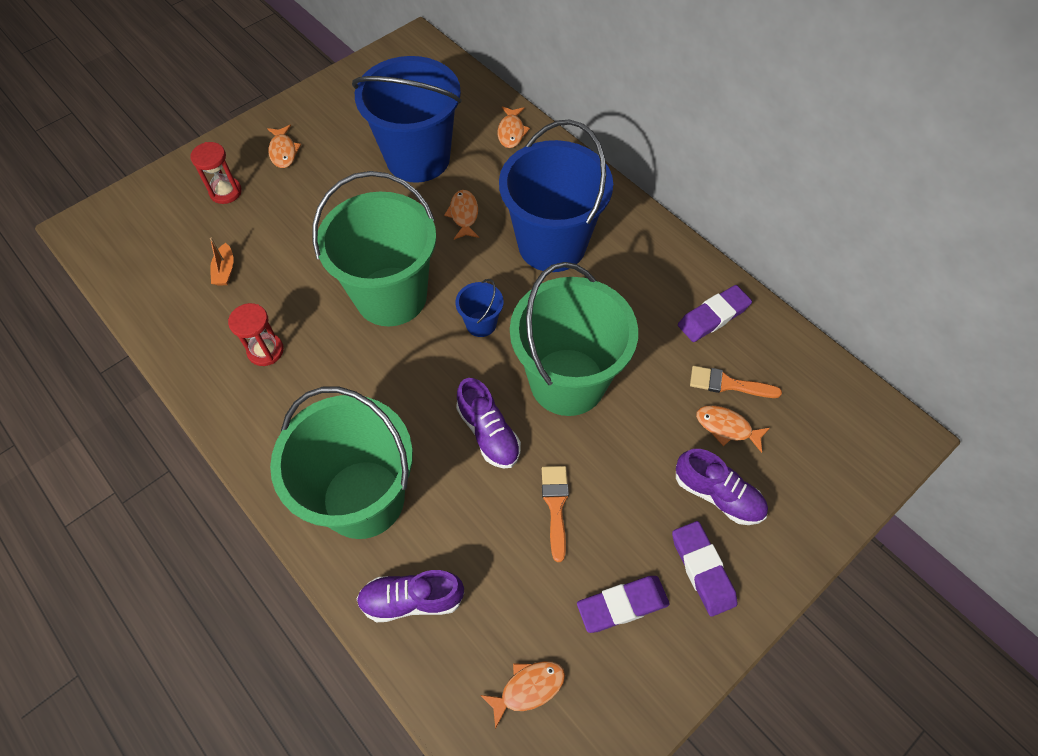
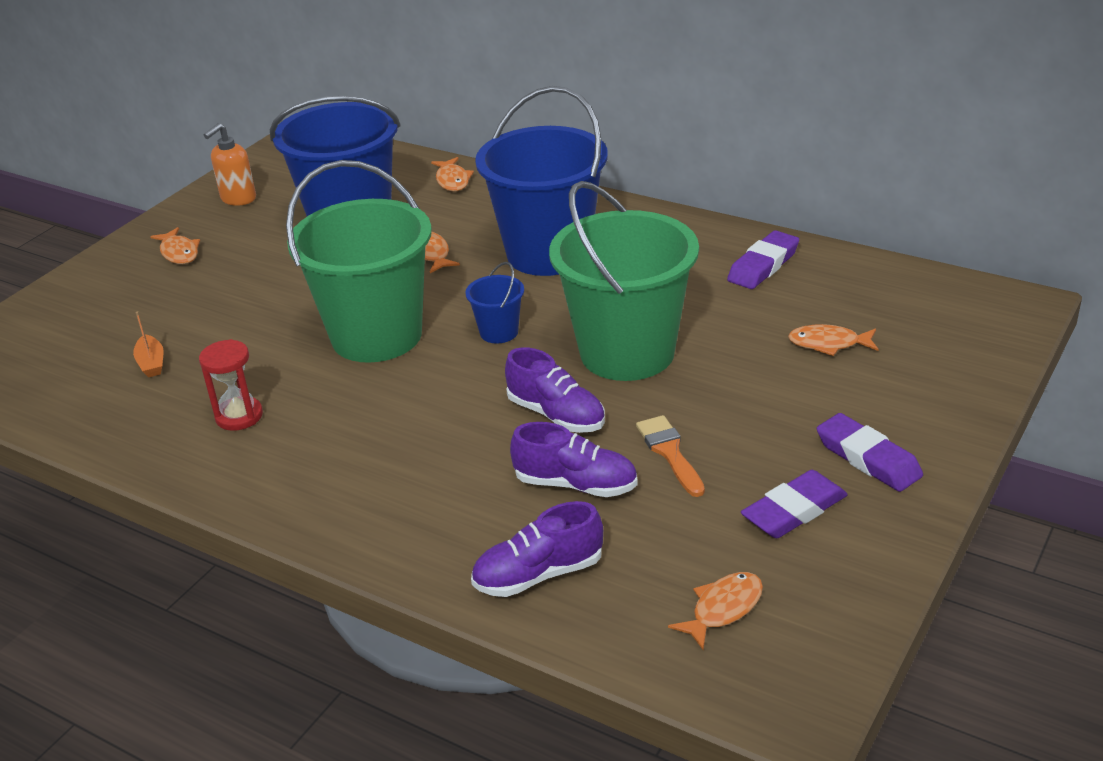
camera: 15 degrees left, 25 degrees down
(225, 192) = (120, 300): red hourglass -> none
(345, 102) = (238, 199): none -> orange soap dispenser
(363, 499) = (431, 507): green bucket -> none
(718, 495) = (850, 397): purple shoe -> purple shoe (576, 484)
(728, 384) = (810, 311): orange brush -> none

